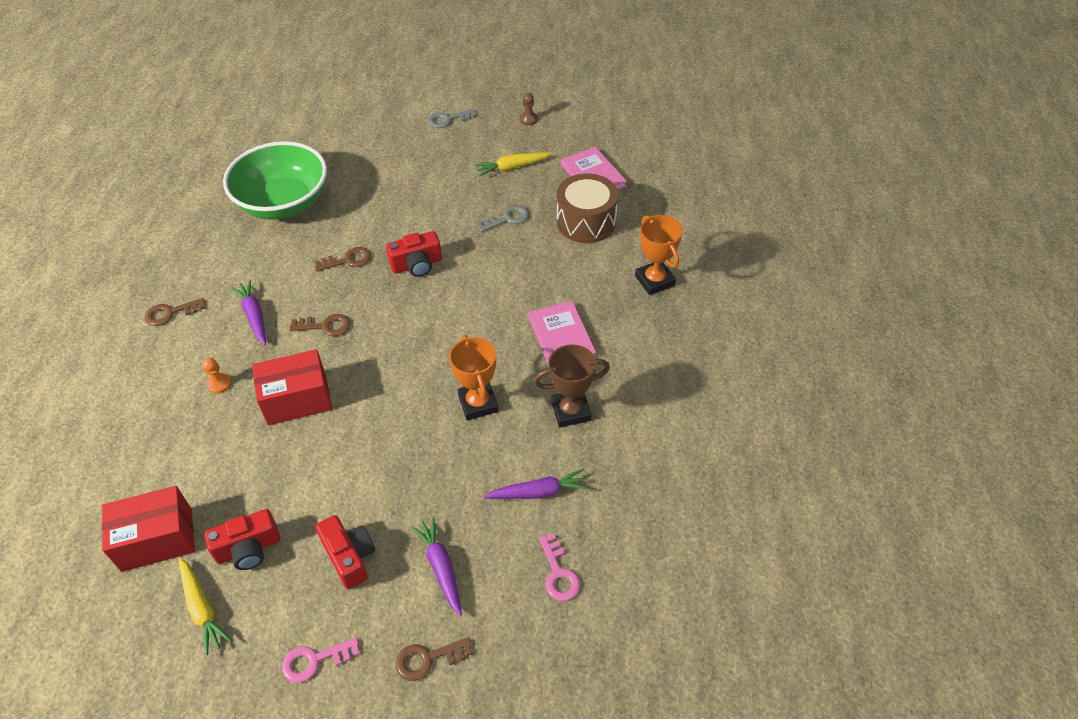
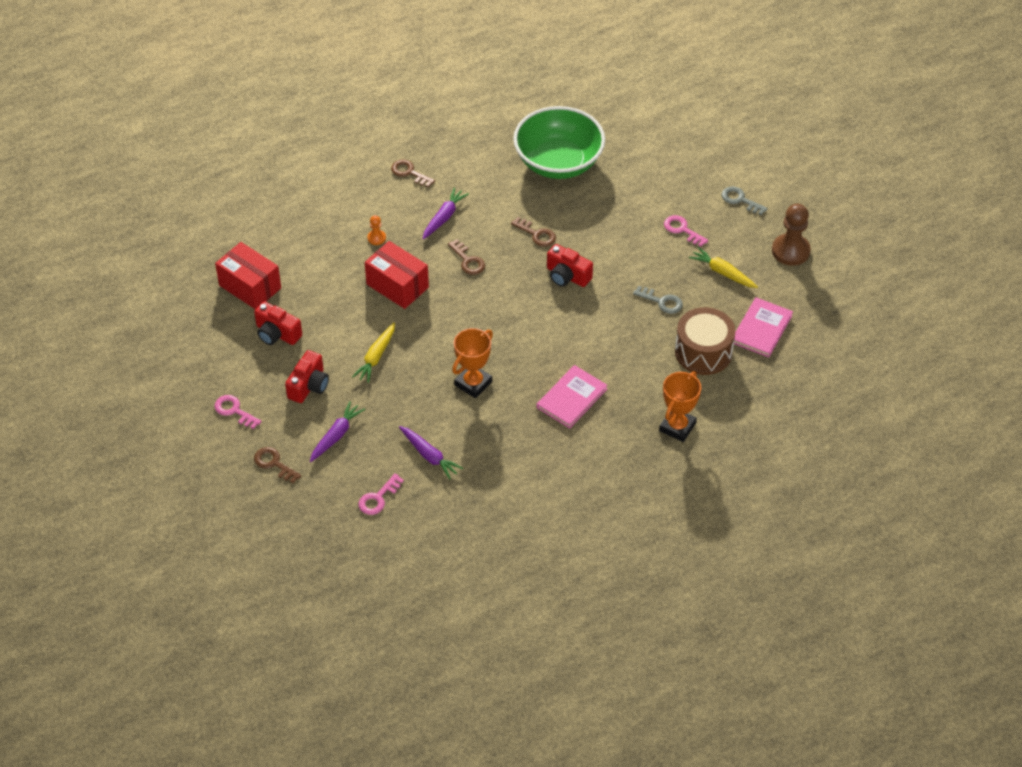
camera: 55 degrees right, 0 degrees up
(202, 608) = (225, 338): yellow carrot -> yellow carrot (376, 357)
(443, 167) = (682, 230): none -> pink key
(528, 119) = (790, 251): brown pawn -> brown pawn, size x2.05
(571, 411) = (509, 439): brown trophy -> none

